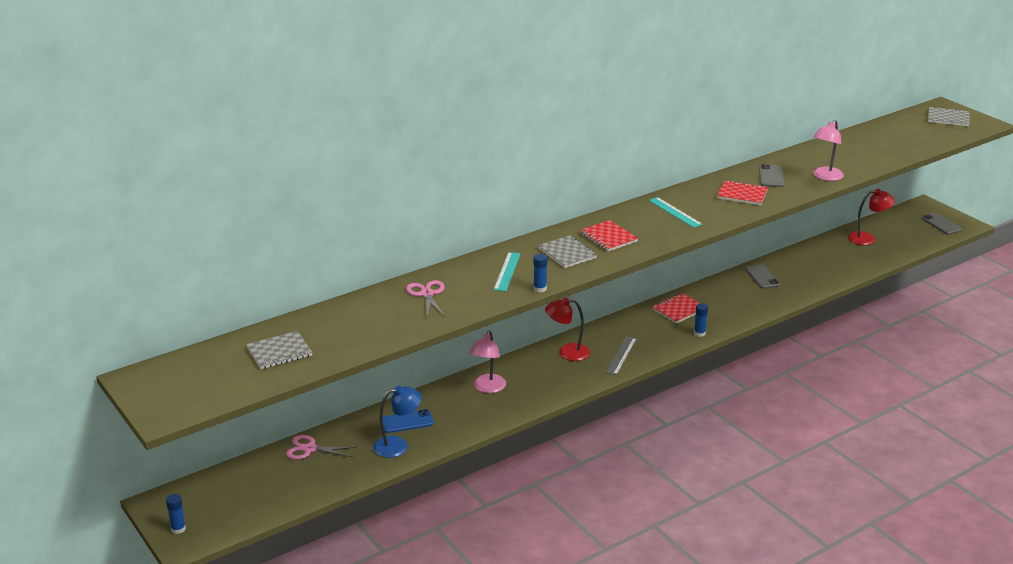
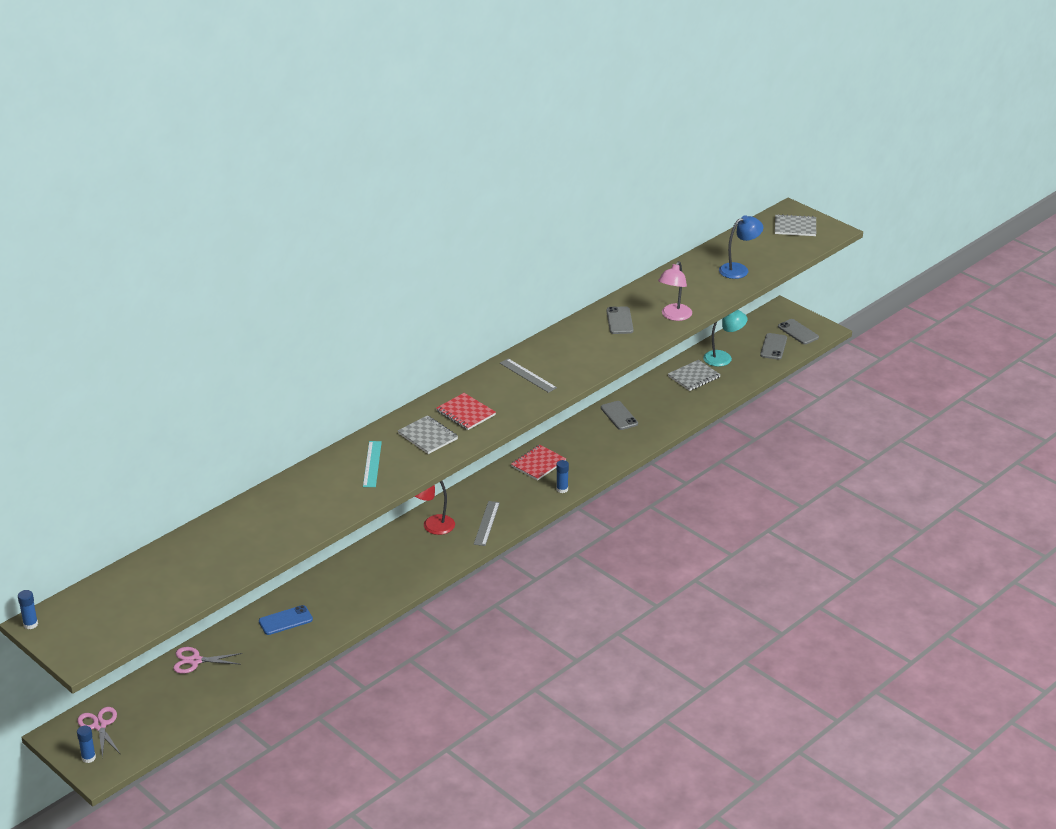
camera: 10 degrees left, 5 degrees up
(279, 352) = (170, 579): grey notebook -> grey notebook (694, 377)
(398, 445) = (282, 647): blue lamp -> blue lamp (739, 269)
(427, 294) = (298, 498): pink scissors -> pink scissors (100, 725)
(487, 388) = (359, 574): pink lamp -> none
(540, 289) = (408, 480): blue glue stick -> blue glue stick (30, 624)
(675, 212) = (528, 375): turquoise ruler -> grey ruler
(742, 194) = (593, 346): red notebook -> none
(867, 239) = (723, 358): red lamp -> turquoise lamp
(917, 234) = (773, 347): none -> grey phone

